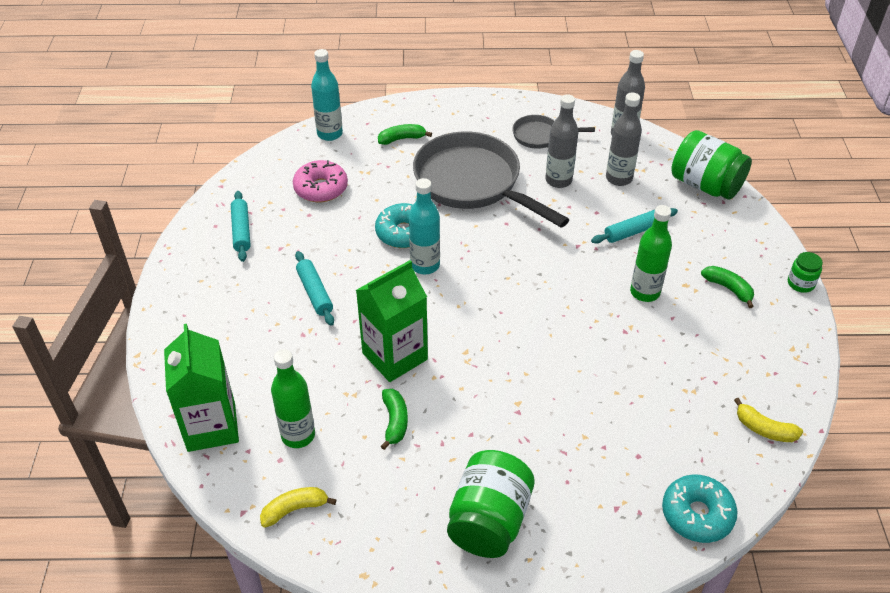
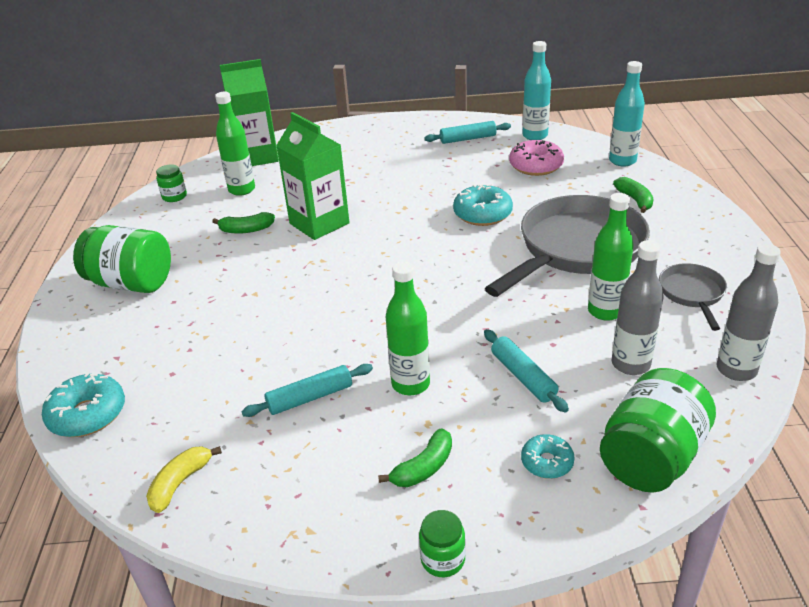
camera: 90 degrees right, 10 degrees down
(295, 509) = (174, 196): yellow banana -> green jar
(315, 293) = (395, 179): turquoise rolling pin -> turquoise rolling pin (310, 397)
(425, 265) = (437, 229): turquoise bottle -> turquoise bottle (535, 136)
(558, 180) = (605, 311): grey bottle -> green bottle
(715, 230) = (547, 462): none -> turquoise donut

